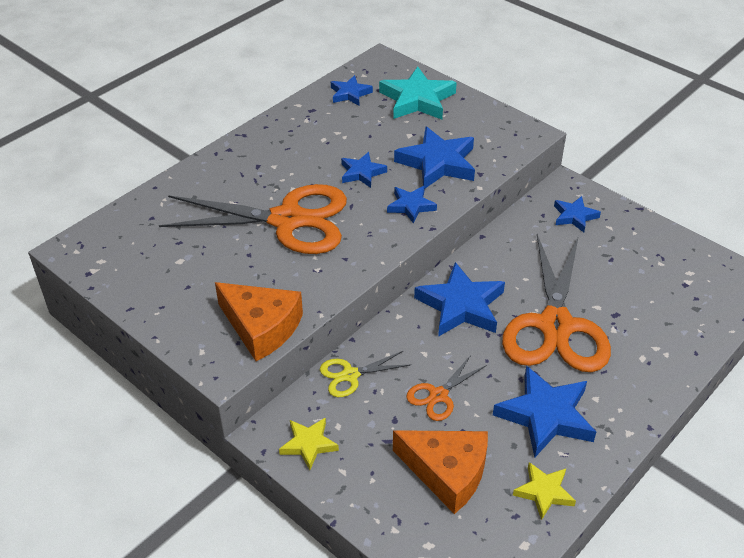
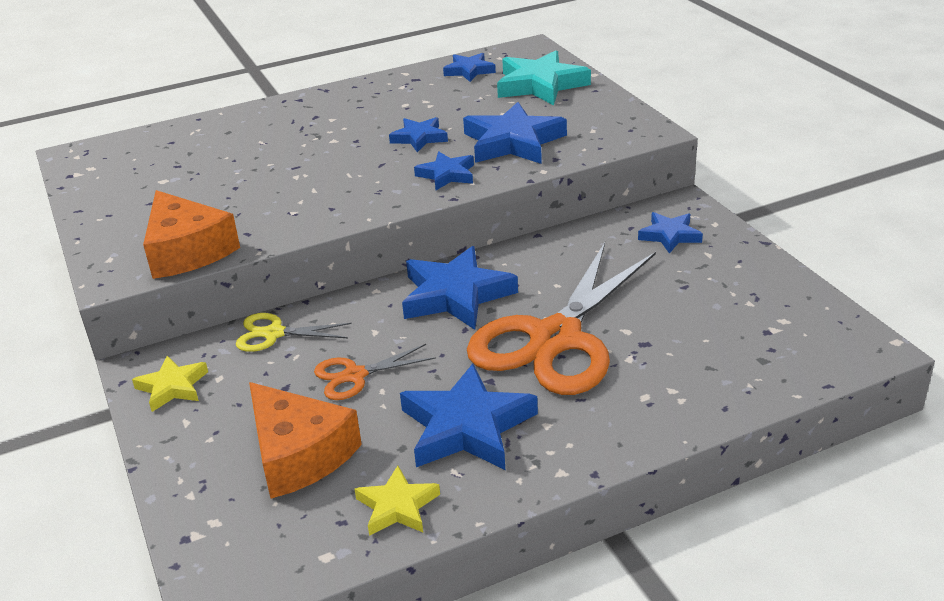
camera: 25 degrees right, 10 degrees down
(287, 220) = (302, 165): orange scissors -> none

